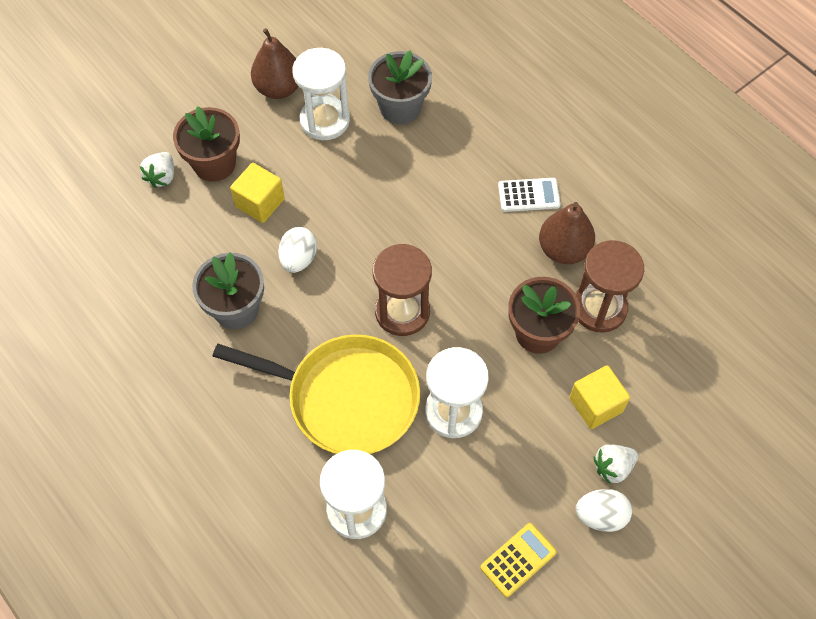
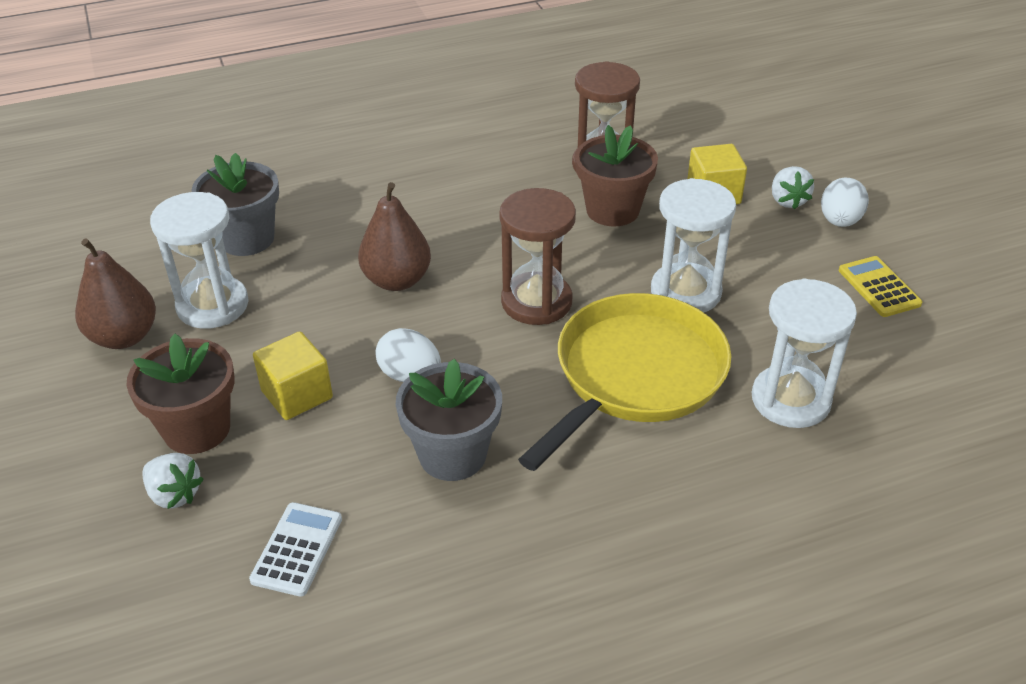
camera: 70 degrees left, 20 degrees down
(528, 195) = (438, 176): white calculator -> white calculator (297, 549)
(563, 250) = (520, 170): brown pear -> brown pear (397, 280)

